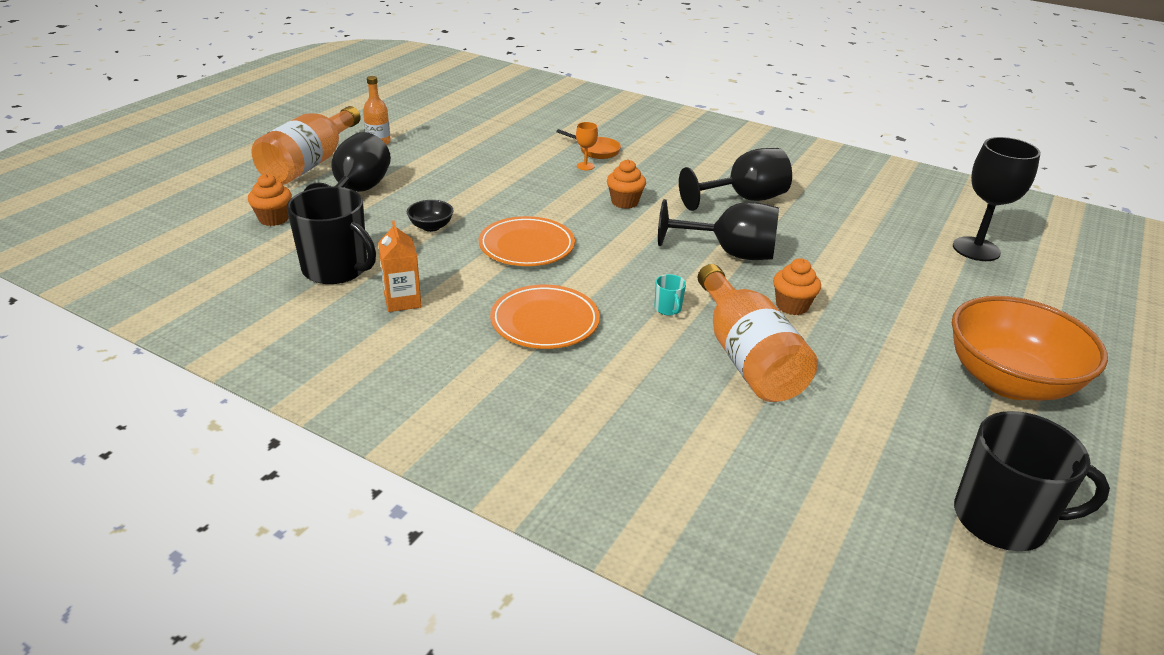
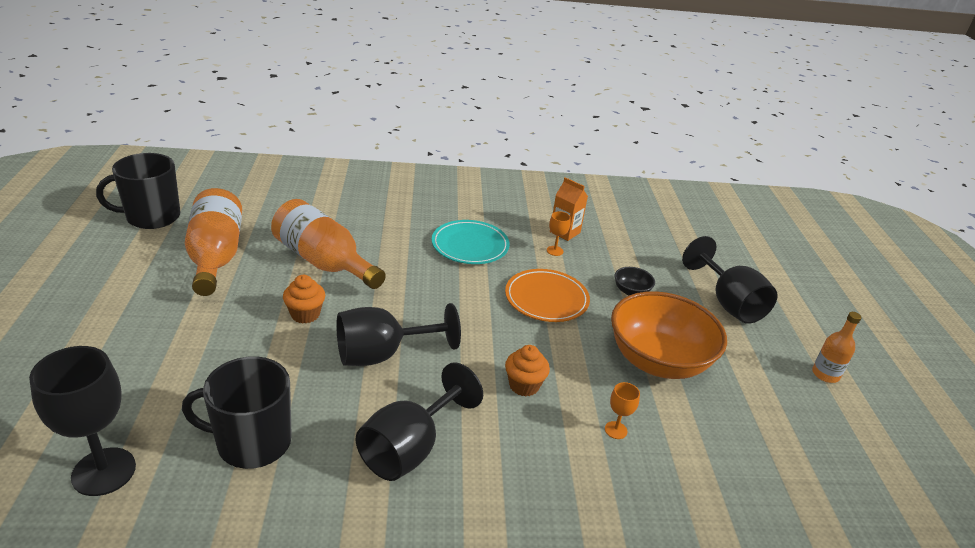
camera: 145 degrees right, 0 degrees up
(274, 219) = (729, 260): orange cupcake -> none
(310, 164) = (812, 320): orange bottle -> orange bottle (215, 256)
(336, 269) = (630, 239): black mug -> black mug (252, 442)
(449, 284) = (555, 251): none -> orange goblet
(545, 321) = (470, 246): orange plate -> turquoise plate
(596, 151) = (637, 470): orange pan -> none
(668, 309) = (399, 280): turquoise mug -> none
(1009, 382) = (119, 302): orange bowl -> orange bowl (658, 361)

